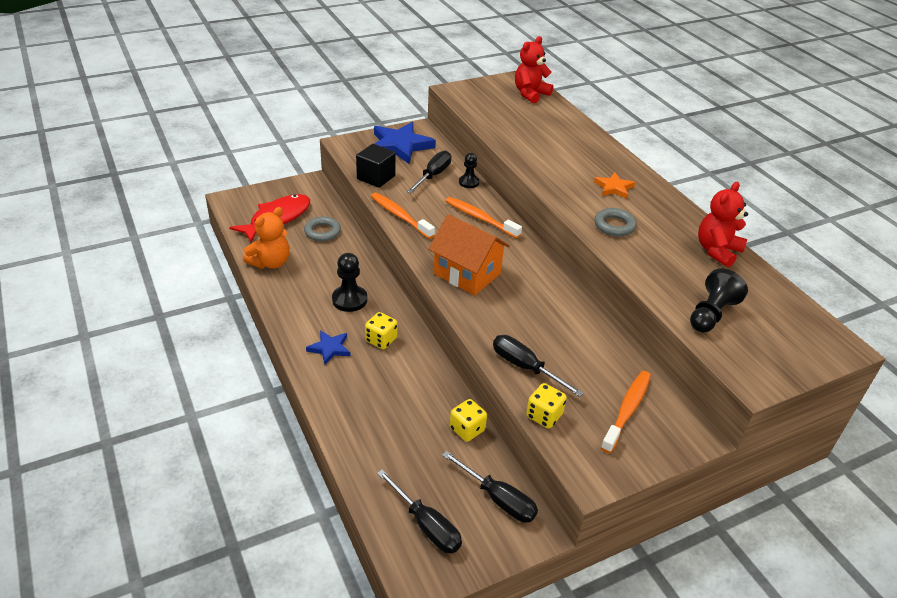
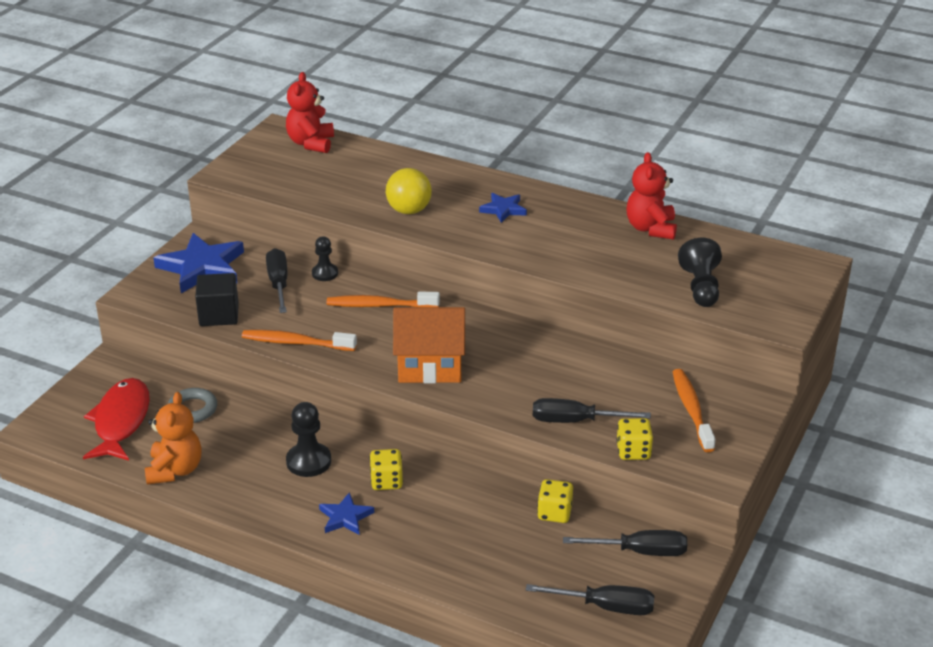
camera: 35 degrees left, 5 degrees down
(545, 160) = (409, 210): none -> yellow ball
(614, 188) = (503, 209): orange star -> blue star
(614, 225) = (543, 247): grey ring -> none

